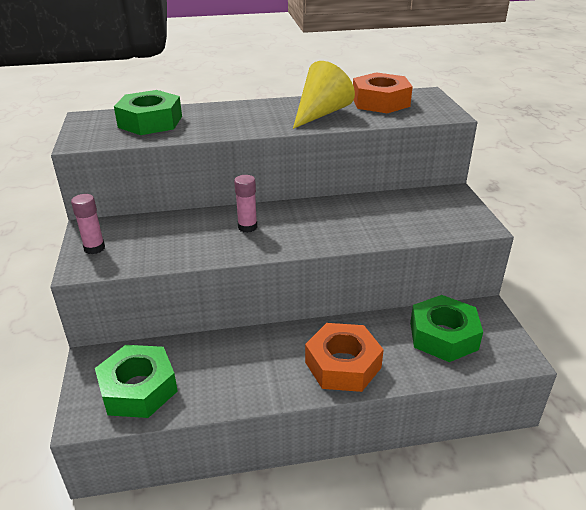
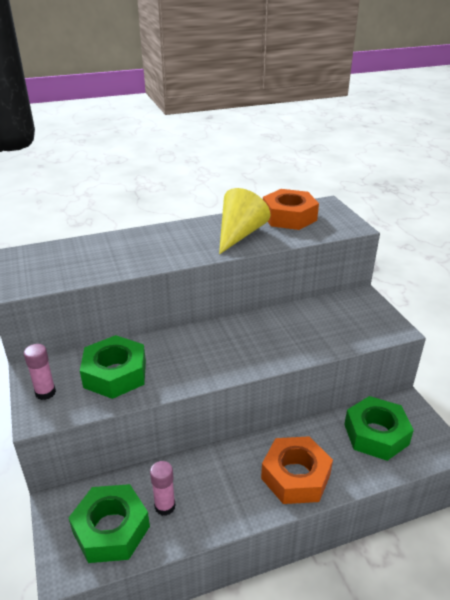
camera: 10 degrees left, 0 degrees up
(150, 122) = (79, 256): green nut -> green nut (115, 374)
(247, 227) = (188, 352): pink glue stick -> pink glue stick (165, 506)

